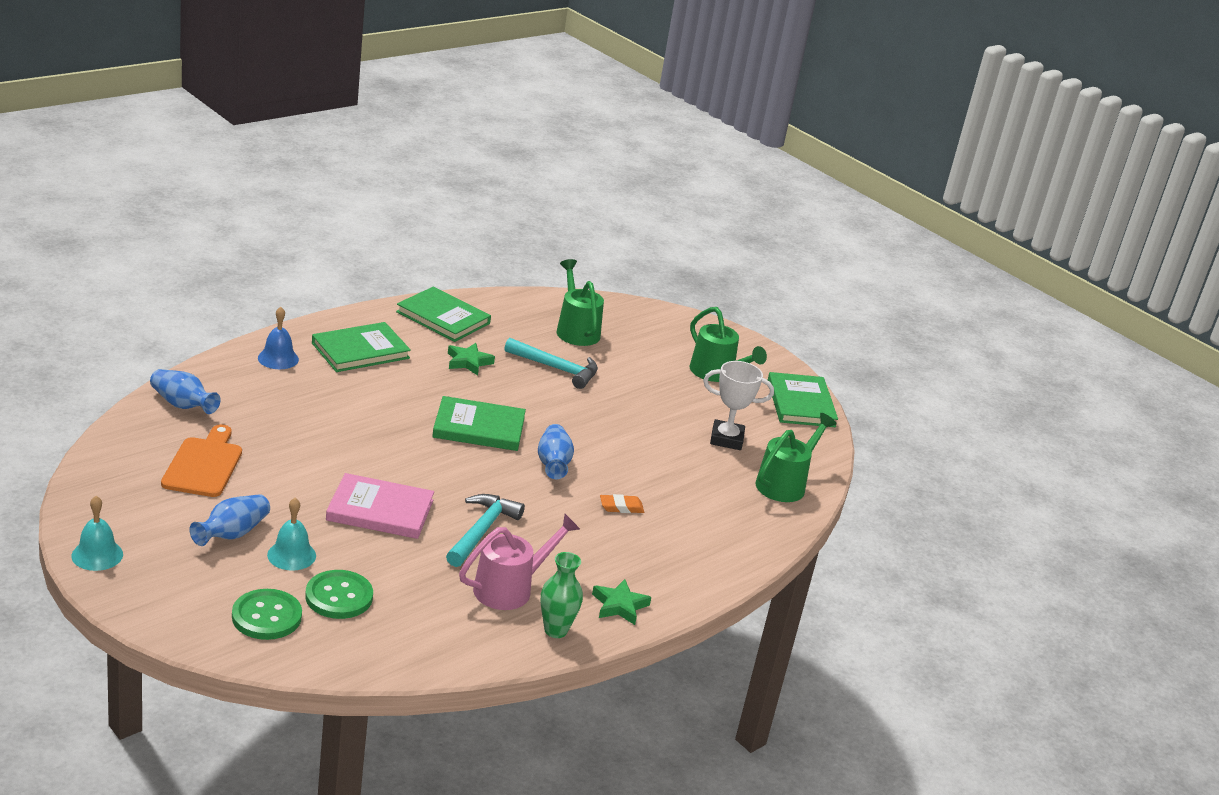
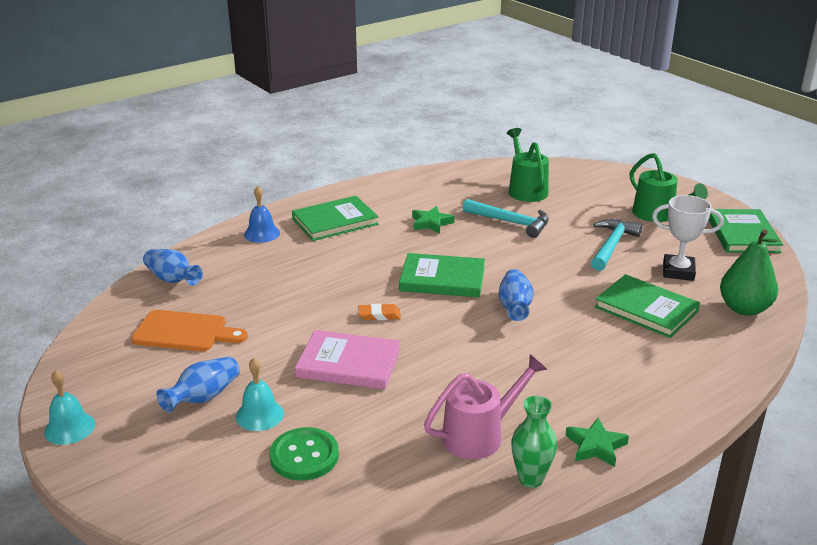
camera: 10 degrees right, 0 degrees up
(204, 464) = (185, 332): orange cutting board -> orange cutting board turned 90 degrees clockwise
(266, 616) = (229, 483): green button -> none
(443, 318) = (408, 189): green book -> green book (646, 309)
(482, 531) = (448, 377): turquoise hammer -> turquoise hammer (612, 246)
(621, 507) = (585, 343): orange eraser -> orange eraser (379, 315)
(785, 483) = (744, 308): green watering can -> green pear

